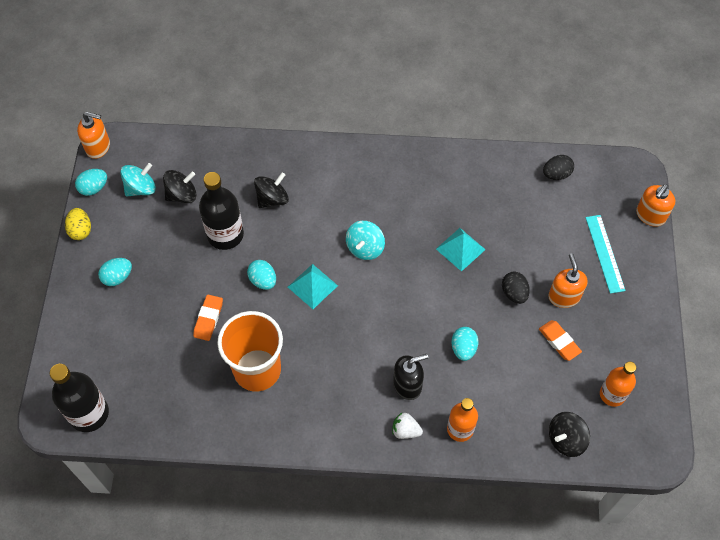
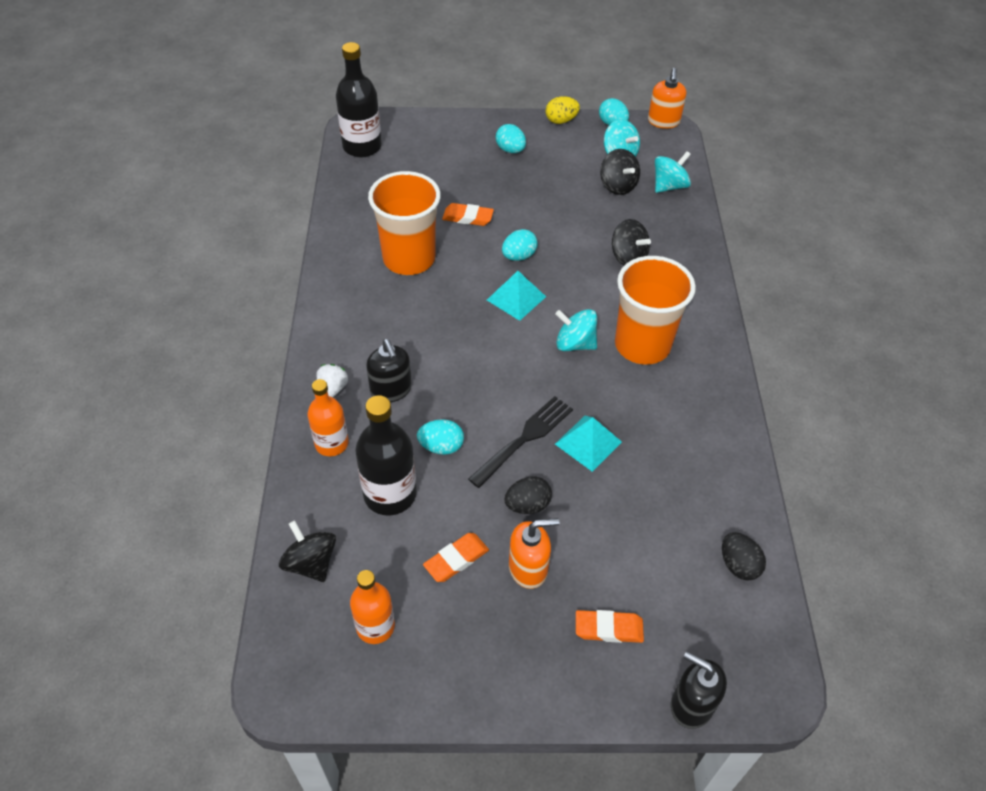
camera: 85 degrees right, 10 degrees down
(188, 156) = (669, 186): none -> turquoise spinning top
(225, 235) = (573, 222): black bottle -> black bottle (390, 494)
(368, 202) = (642, 345): none -> orange cup
(457, 291) = (524, 439): none -> black fork
(604, 253) = (608, 628): turquoise ruler -> orange eraser
(650, 215) = (691, 704): orange soap dispenser -> black soap dispenser

